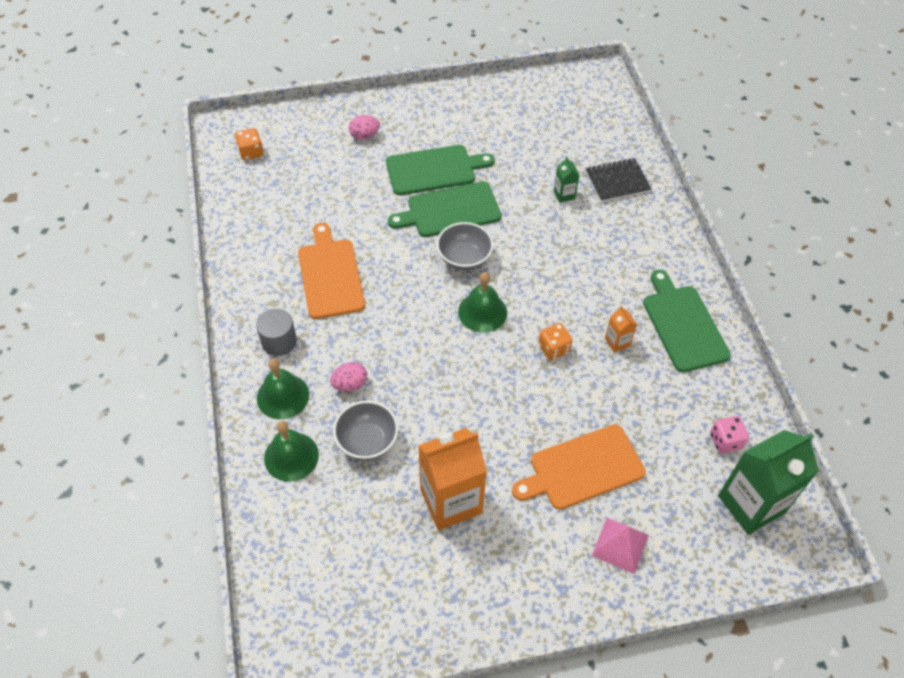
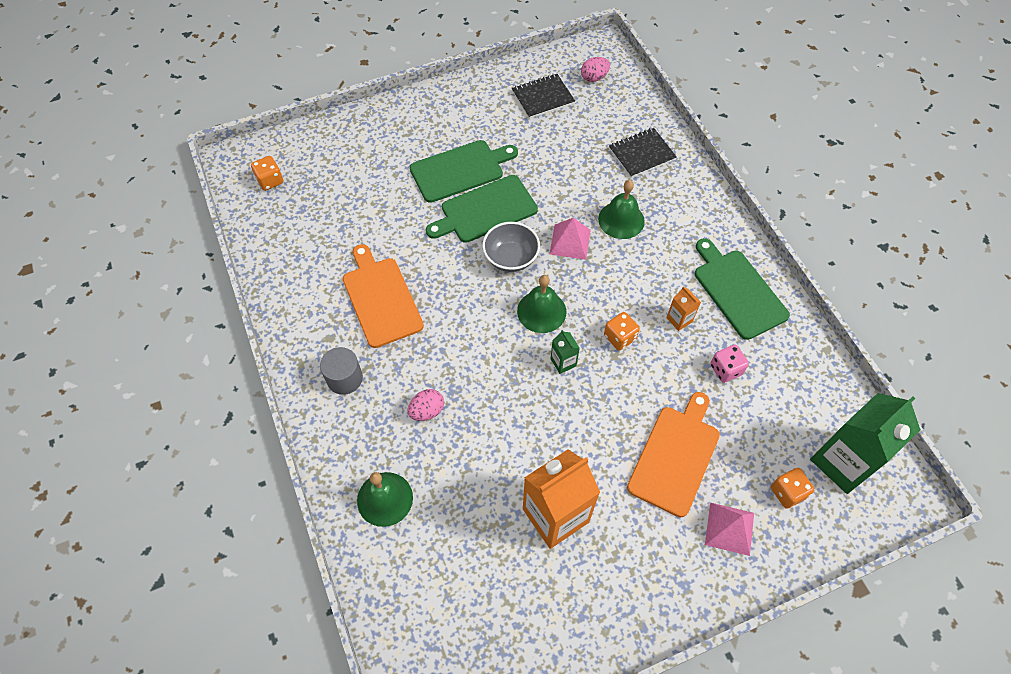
camera: 10 degrees left, 5 degrees up
(283, 396) = (361, 436): green bell -> green bell (621, 220)
(364, 135) = (382, 145): pink egg -> pink egg (594, 77)
(367, 441) = (458, 468): grey bowl -> none
(526, 252) = (570, 242): none -> pink pyramid
(531, 114) = (543, 97): none -> black notebook
(564, 195) = (593, 176): green carton -> green carton (563, 362)
(582, 468) = (675, 456): orange cutting board -> orange cutting board turned 150 degrees clockwise
(687, 522) = (787, 492): none -> orange dice
(725, 441) = (804, 402): pink dice -> pink dice (725, 369)

